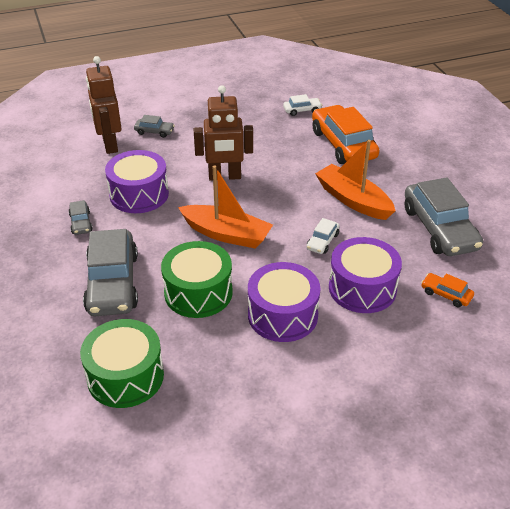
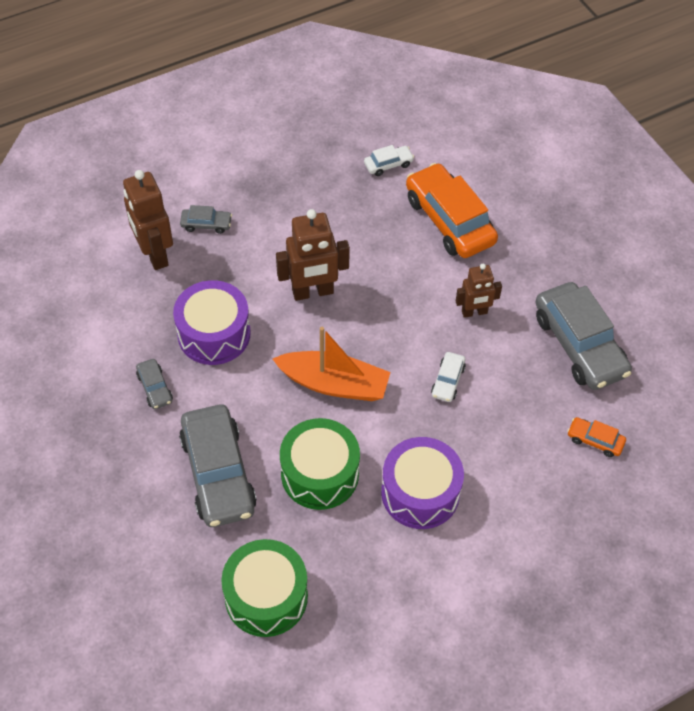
camera: 10 degrees left, 15 degrees up
(353, 200) = (474, 312): orange boat -> brown robot
(362, 288) = (502, 444): purple drum -> none

